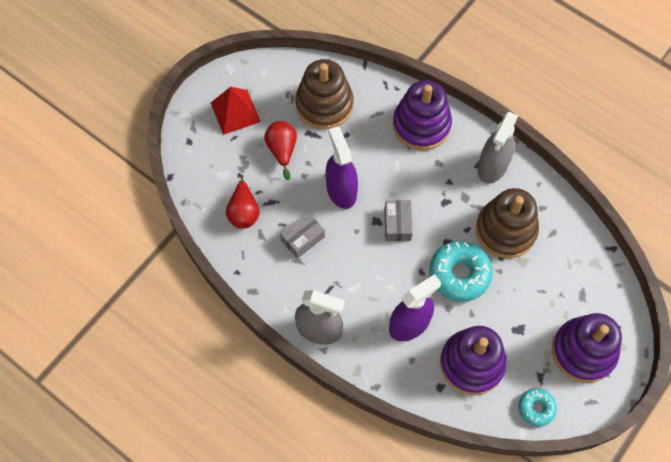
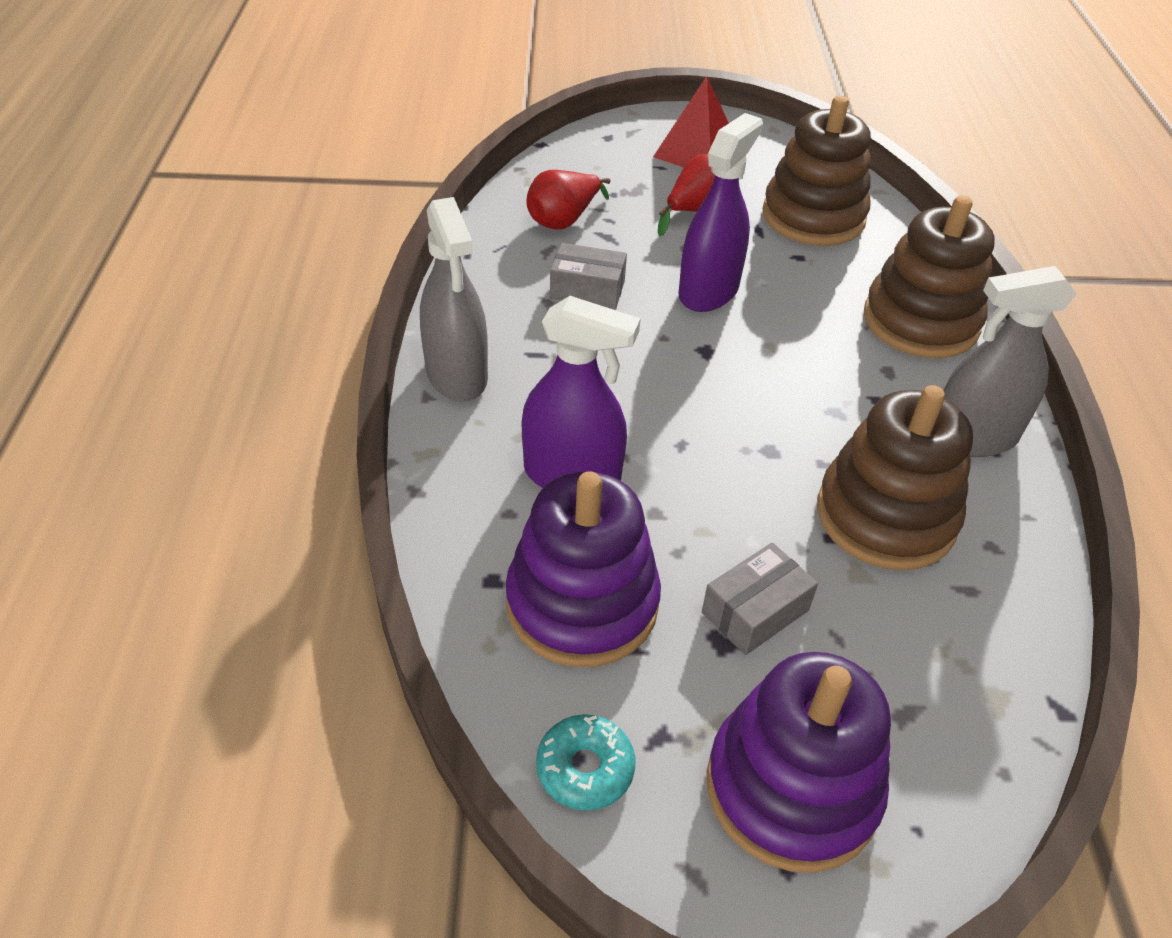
camera: 50 degrees right, 20 degrees down
(397, 224) = (729, 375): grey box -> grey box (755, 611)
(421, 125) = (920, 321): purple stacking toy -> brown stacking toy
(459, 274) = (732, 495): turquoise donut -> none

